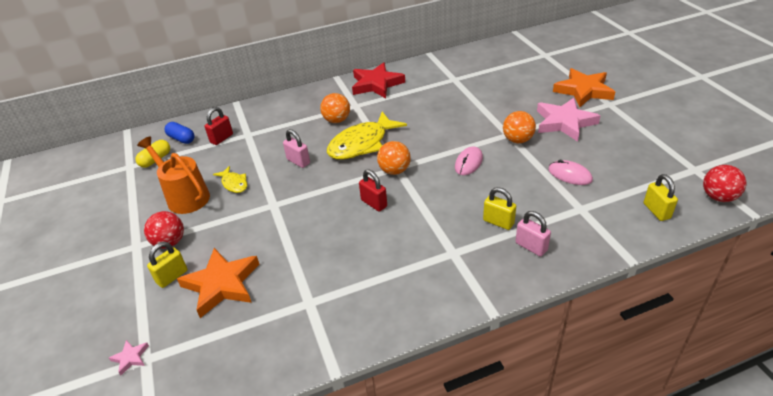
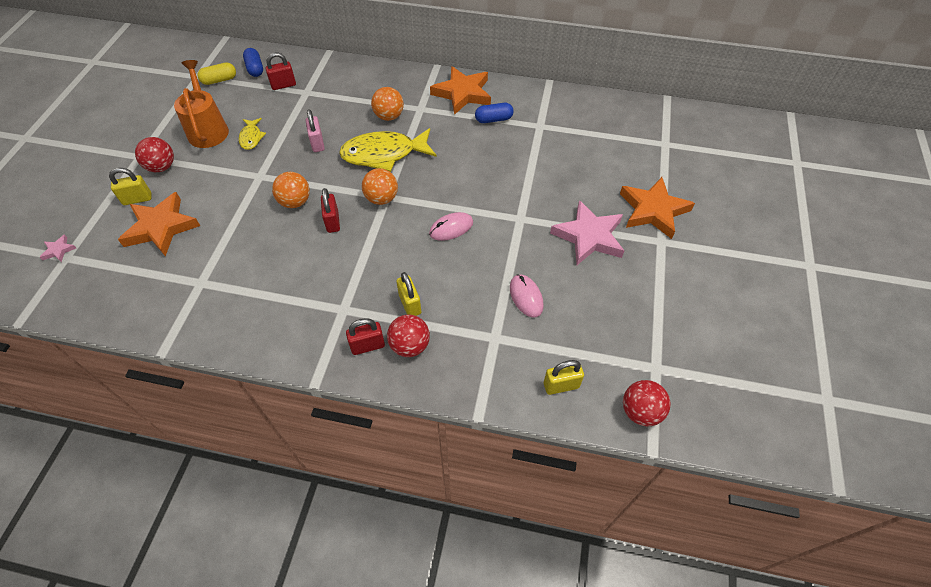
camera: 30 degrees right, 15 degrees up
(376, 84) = (462, 93): red star -> orange star
(418, 89) = (493, 119): none -> blue capsule
(501, 265) = (367, 346): none -> red padlock
(517, 140) = (521, 230): orange ball -> orange ball (295, 202)
(531, 247) = (410, 345): pink padlock -> red ball
(656, 211) = (561, 385): yellow padlock -> yellow padlock turned 60 degrees clockwise

